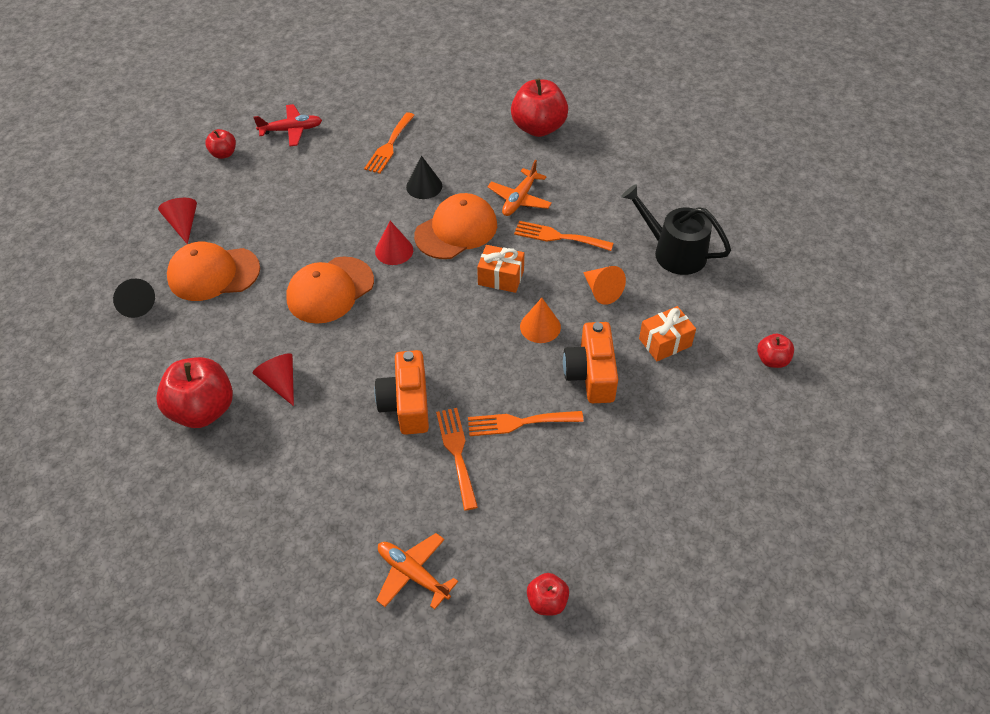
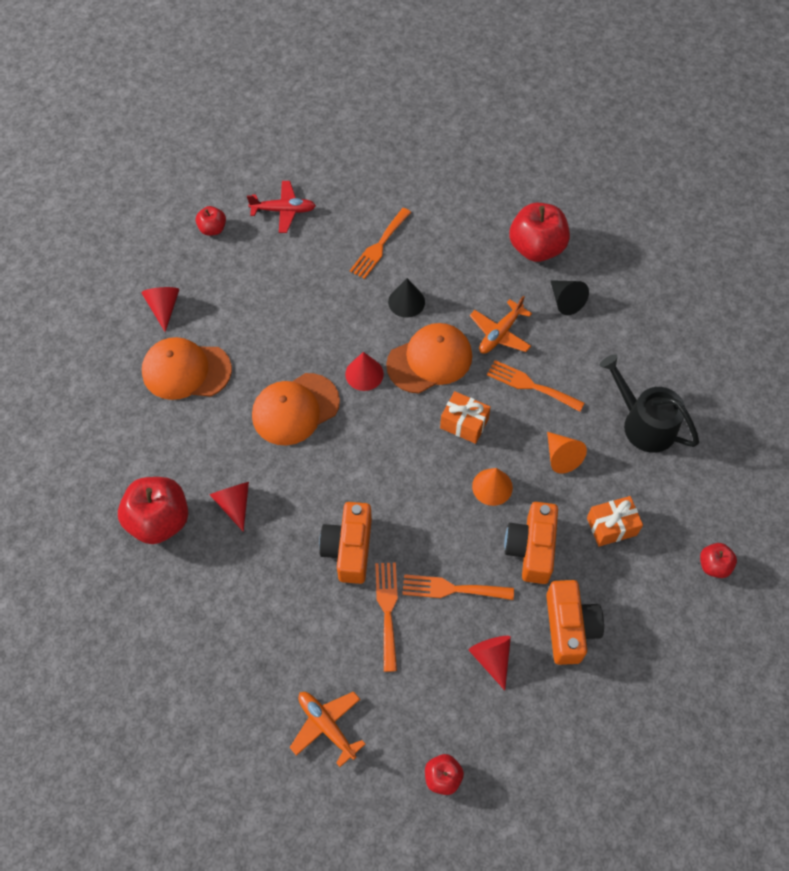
camera: 10 degrees right, 10 degrees up
(135, 304) = (109, 392): black cone -> black cone (565, 301)
(573, 479) = (492, 658): none -> red cone
(645, 438) = (569, 627): none -> orange camera

